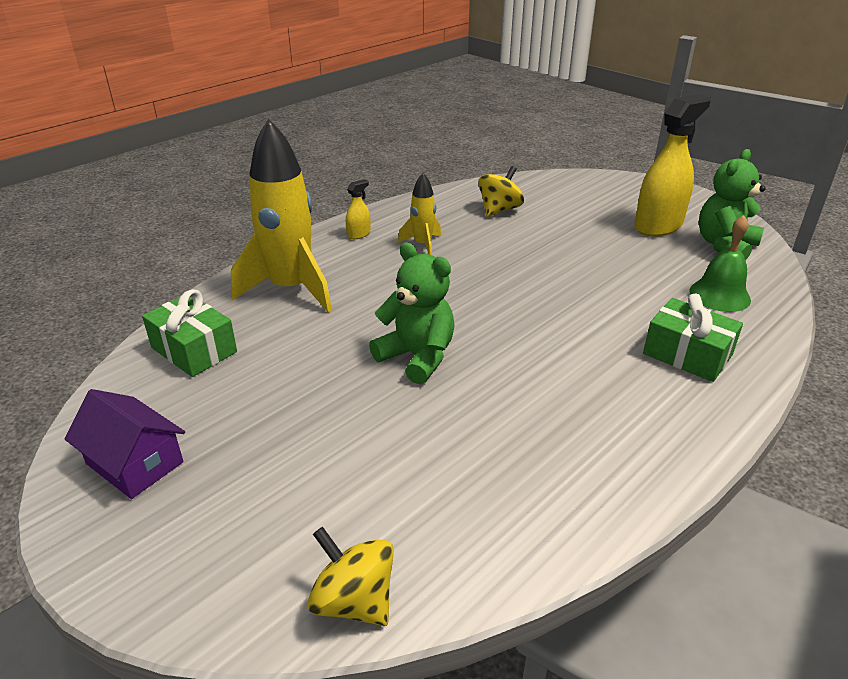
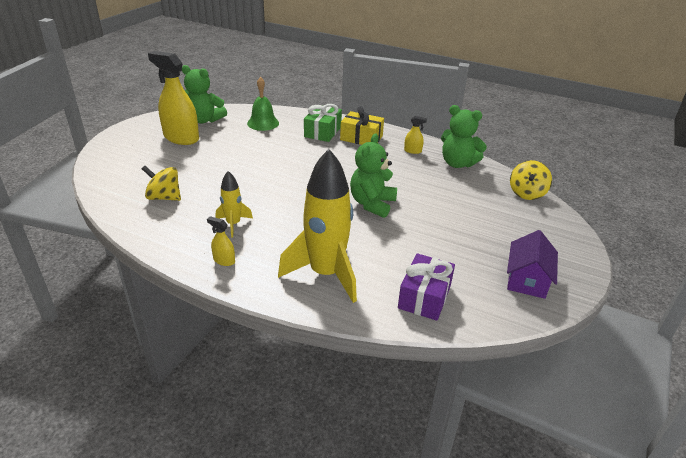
camera: 110 degrees left, 0 degrees up
(194, 350) = (424, 297): green gift -> purple gift
(523, 521) = (457, 163): none -> green teddy bear
(595, 461) = (412, 151): none -> yellow spray bottle
(660, 399) = (361, 138): none -> yellow gift

